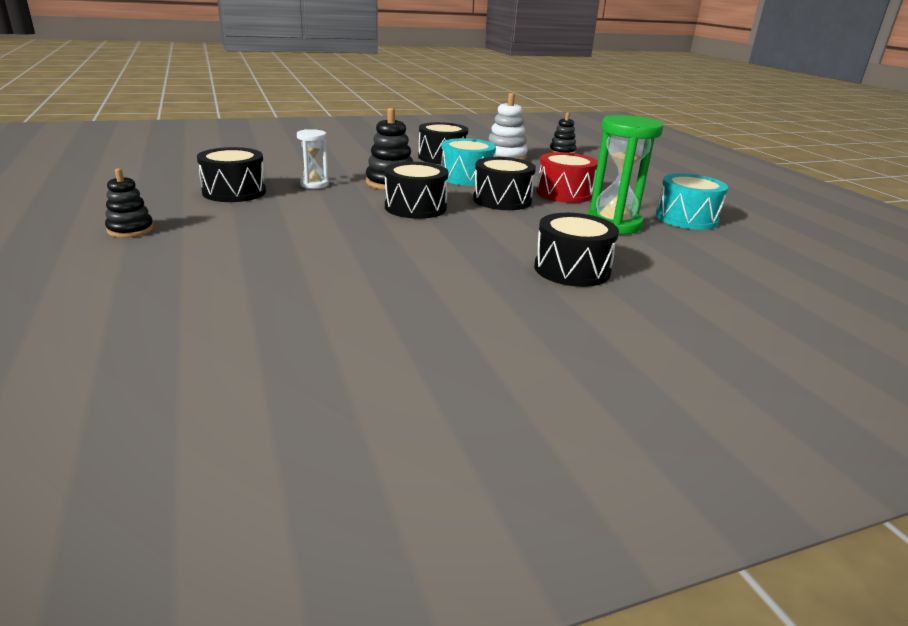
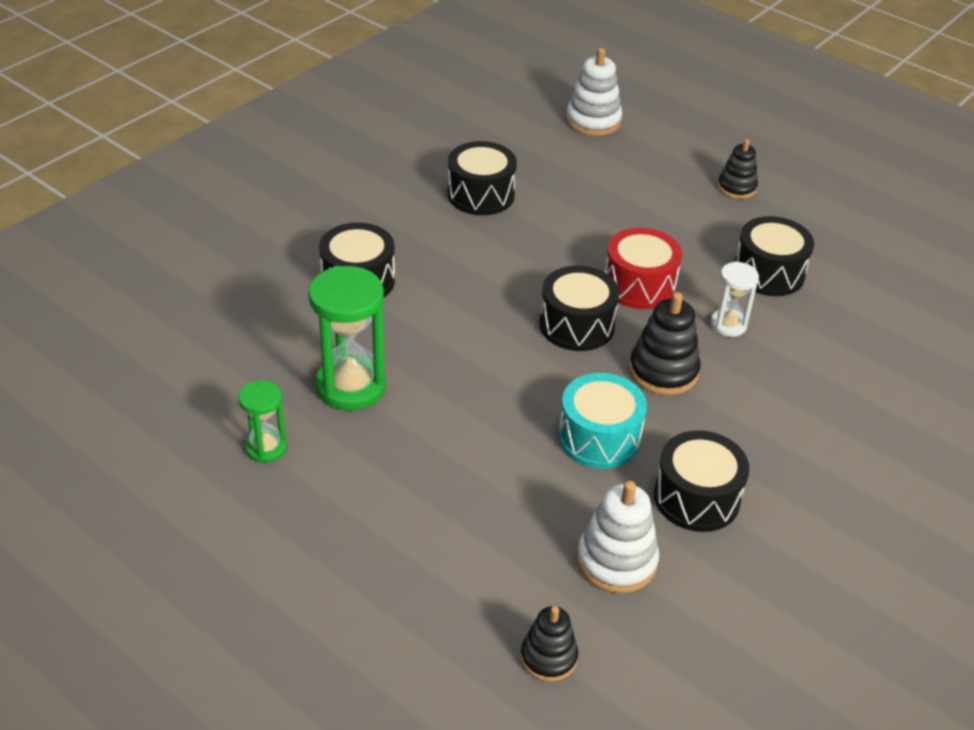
camera: 150 degrees right, 15 degrees up
(113, 323) = (593, 121): none -> white stacking toy
(502, 200) = (505, 389): black drum -> black drum (481, 195)
(564, 193) = (446, 449): red drum -> red drum (639, 285)
(686, 218) = (266, 448): turquoise drum -> green hourglass

